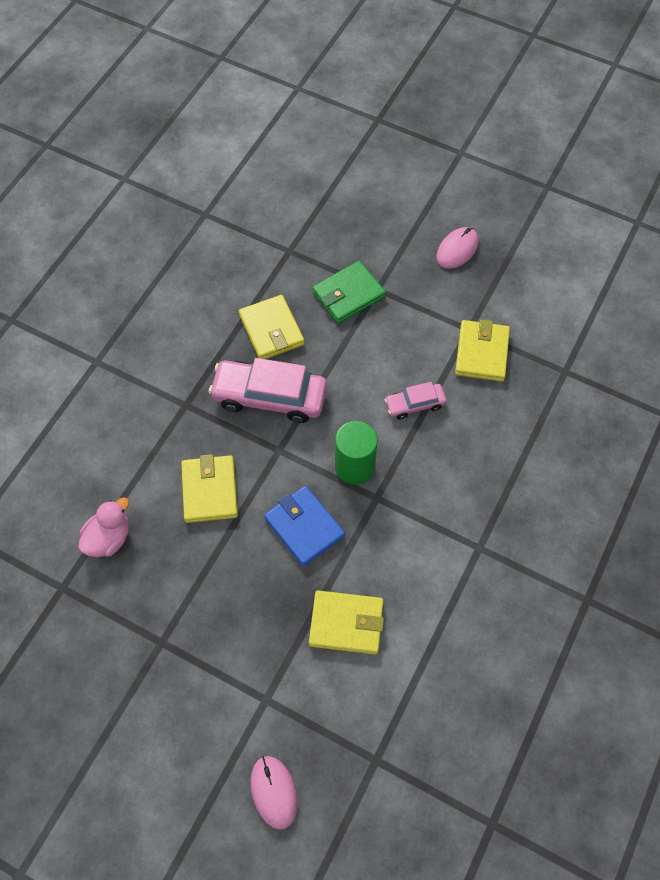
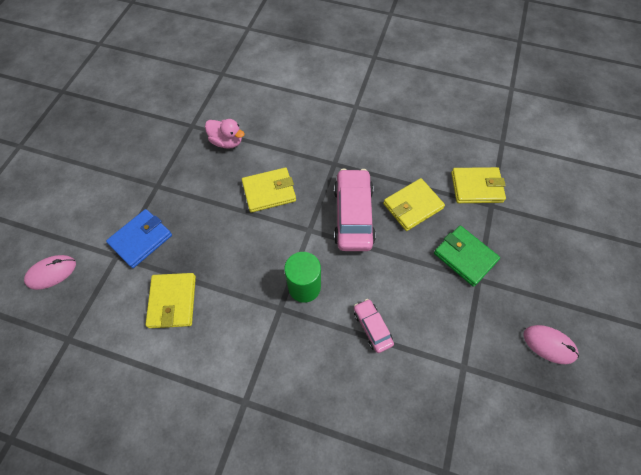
camera: 80 degrees right, 0 degrees up
(304, 527) = (248, 258): blue wallet -> blue wallet (141, 239)
(482, 353) = (441, 382): yellow wallet -> yellow wallet (476, 187)

